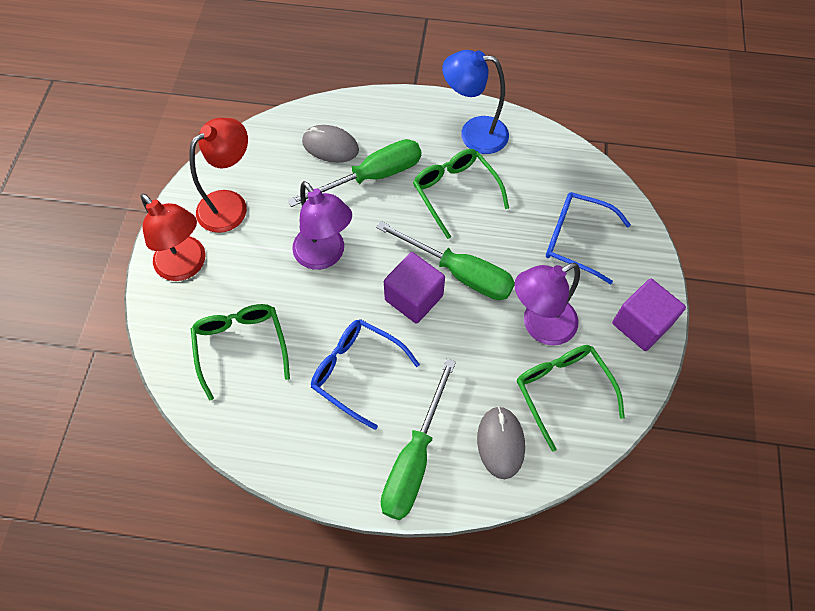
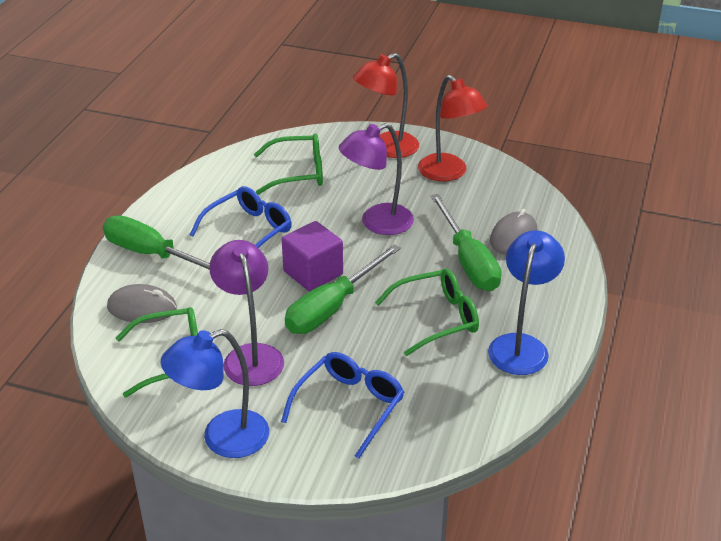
camera: 100 degrees right, 25 degrees down
(641, 324) = (222, 439): purple cube -> blue lamp

